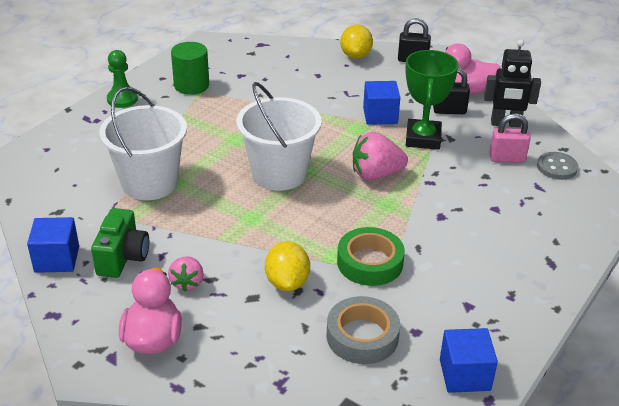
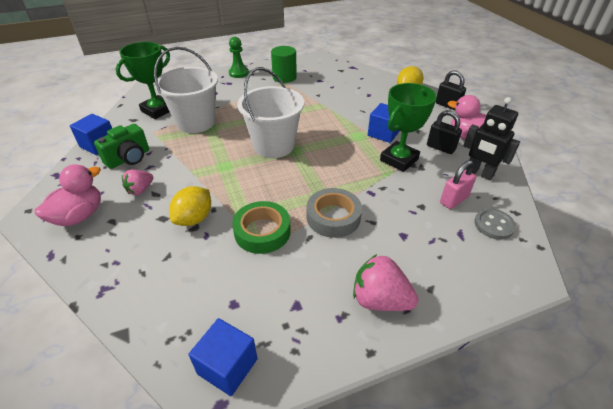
camera: 35 degrees right, 5 degrees up
(76, 187) = (158, 110): none -> green trophy
(362, 336) = (193, 285): grey tape -> grey tape (333, 217)
(376, 174) = (337, 171): pink strawberry -> pink strawberry (380, 300)
(507, 158) = (454, 200): pink padlock -> pink padlock turned 75 degrees counterclockwise

